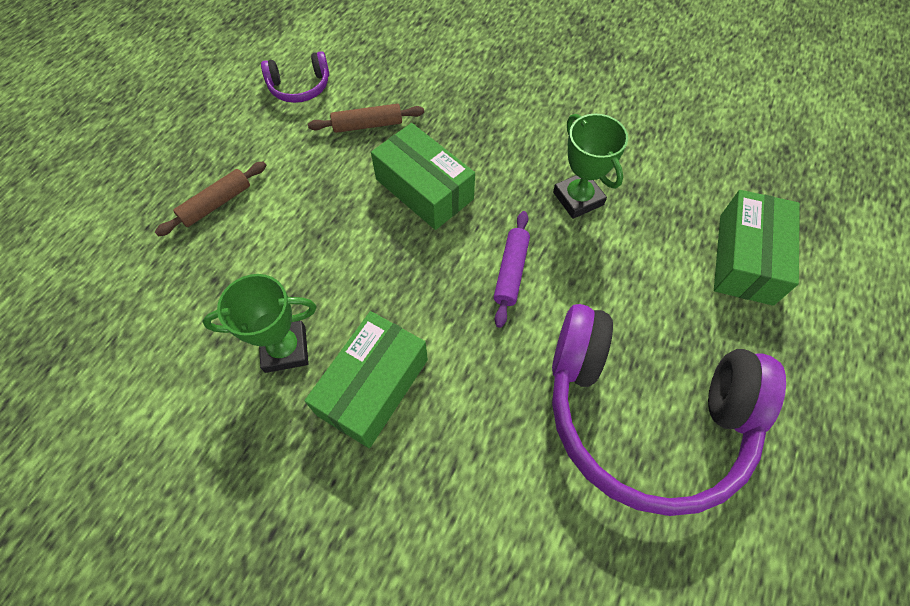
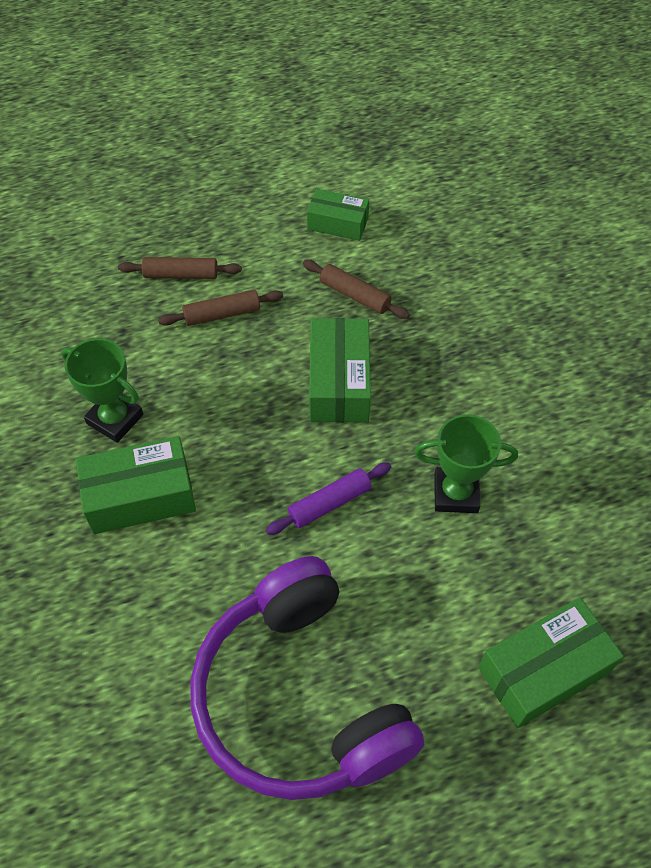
camera: 45 degrees right, 5 degrees down
(284, 208) = (222, 314): none -> brown rolling pin
(300, 87) = (337, 223): purple headphones -> green box
(578, 198) = (456, 493): green trophy -> green trophy turned 75 degrees clockwise

